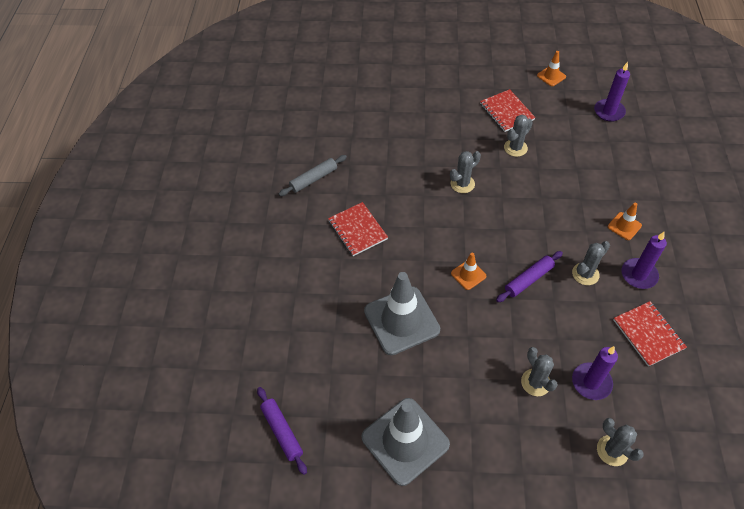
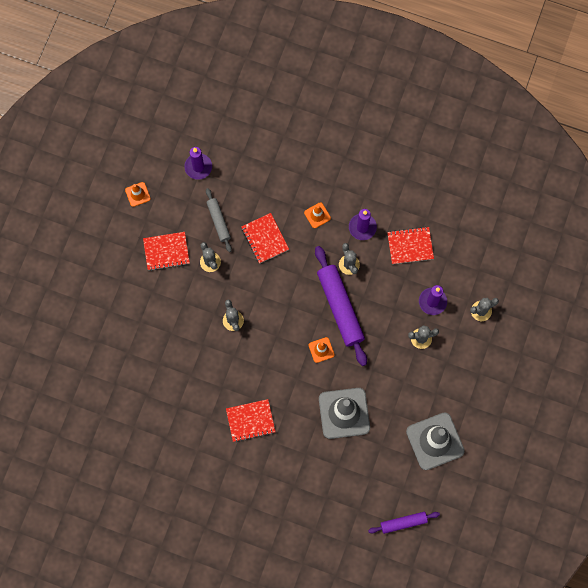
camera: 75 degrees left, 20 degrees up
(313, 179) = (184, 442): grey rolling pin -> grey rolling pin (218, 221)
(528, 279) = (340, 307): purple rolling pin -> purple rolling pin, size x1.83
(568, 186) = (265, 238): none -> red notebook

